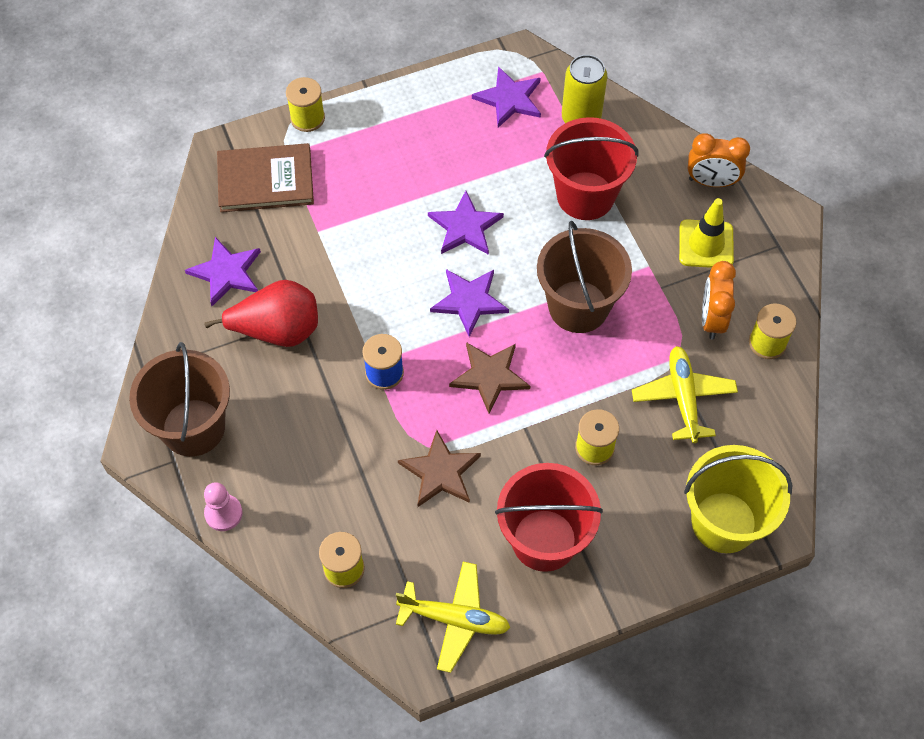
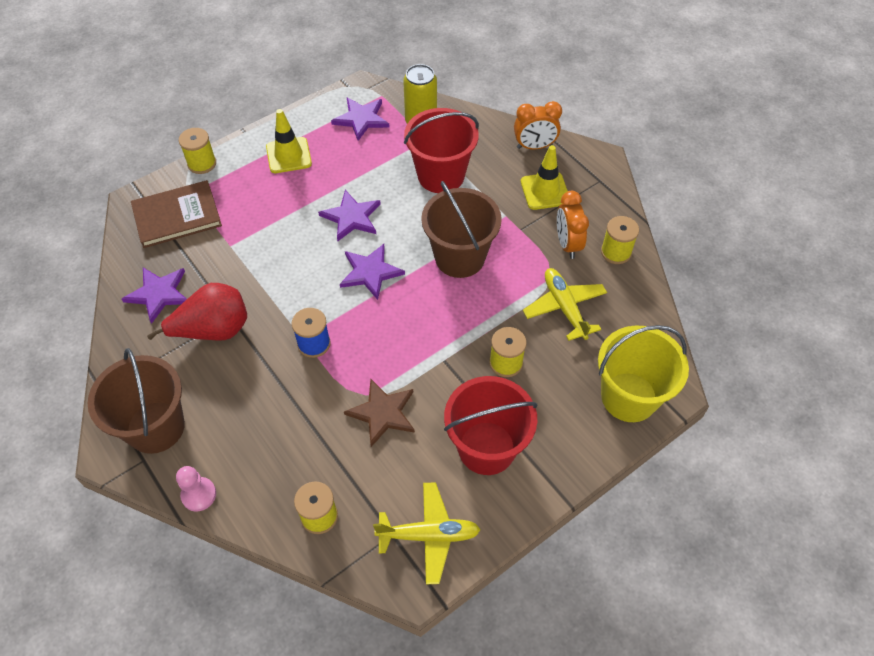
camera: 15 degrees left, 5 degrees down
(411, 129) = (288, 155): none -> yellow traffic cone
(490, 376) = (403, 326): brown star -> none

